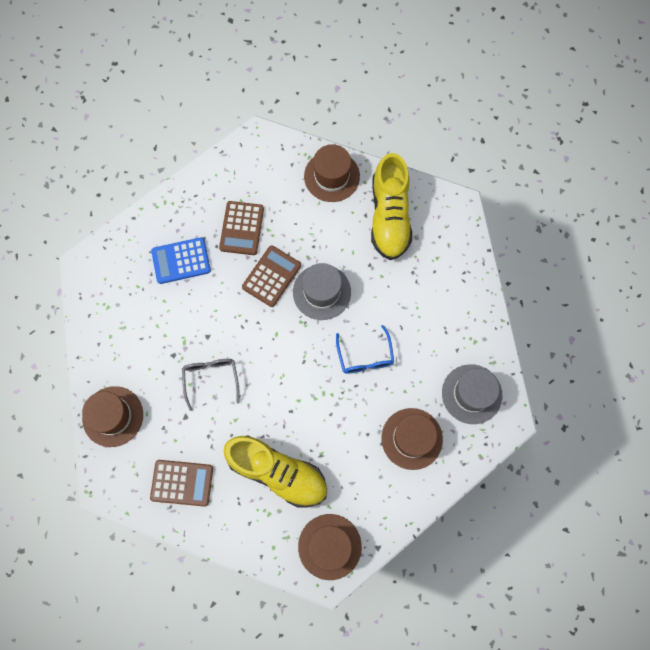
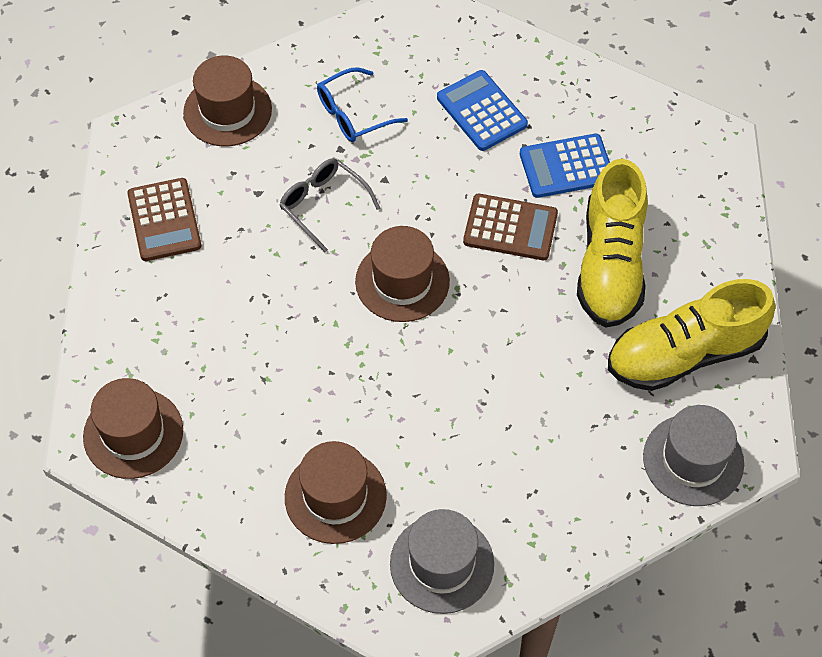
camera: 70 degrees right, 15 degrees down
(211, 379) = (323, 205): grey glasses -> grey glasses turned 105 degrees counterclockwise
(242, 228) = (566, 167): brown calculator -> blue calculator
(278, 472) = (219, 332): yellow shoe -> yellow shoe (610, 265)
(322, 292) = (516, 300): grey hat -> grey hat (693, 460)
(331, 176) = (709, 254): brown hat -> brown hat (402, 281)
(365, 356) = (440, 390): blue glasses -> blue glasses (353, 114)

